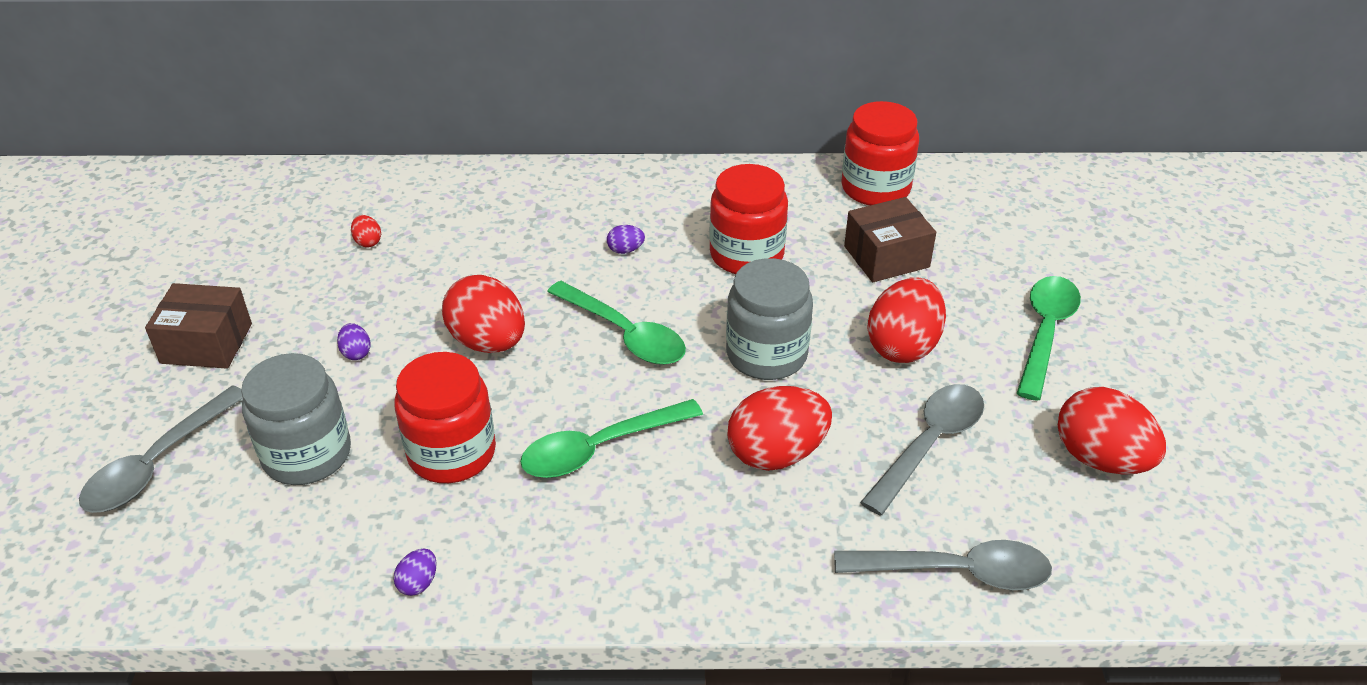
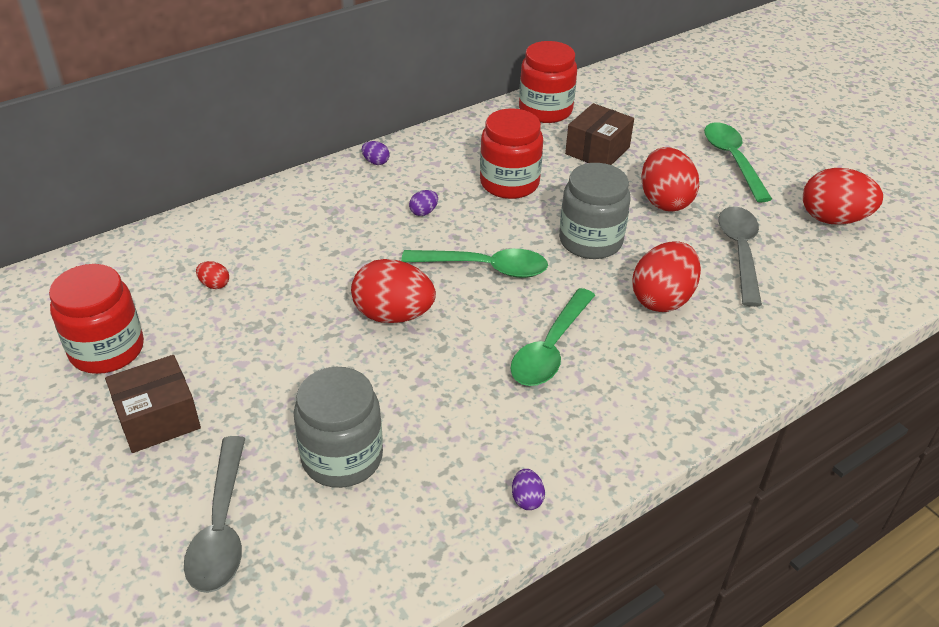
camera: 35 degrees left, 0 degrees up
(356, 353) = (298, 368): purple egg -> purple egg (376, 162)
(452, 453) = (452, 401): red jar -> red jar (107, 350)
(955, 572) = (829, 318): grey spoon -> none

